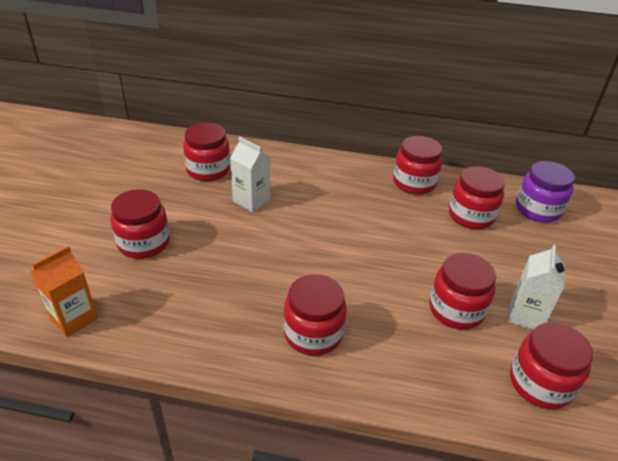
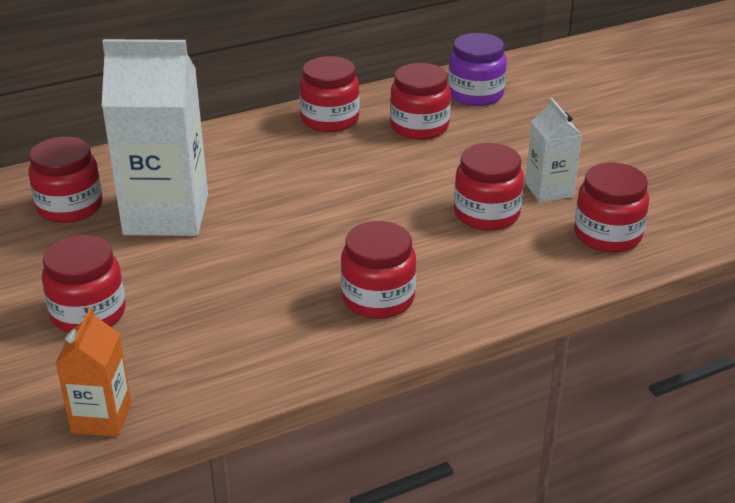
camera: 35 degrees left, 5 degrees down
(251, 200) = (166, 214): white carton -> white carton, size x1.95

